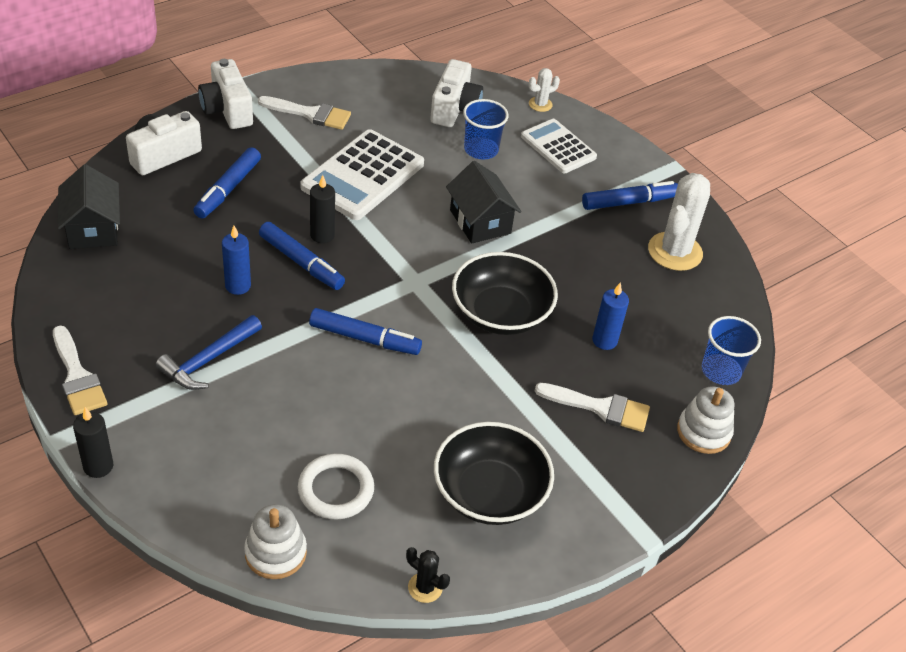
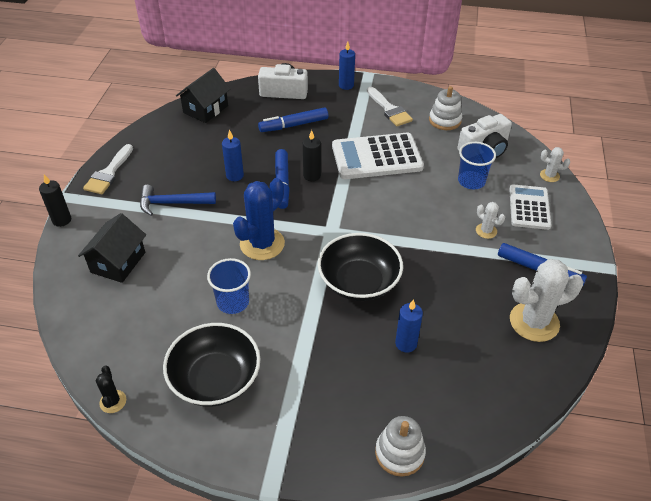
camera: 50 degrees right, 0 degrees up
(227, 109) = (346, 85): white camera -> blue candle
(275, 553) = (73, 321): white stacking toy -> white stacking toy (445, 120)
(336, 490) = (142, 312): white ring -> none
(365, 338) = (262, 244): blue marker -> blue cactus
(480, 221) = (415, 222): black house -> black house (118, 262)
(549, 192) = (486, 231): none -> white cactus
(600, 407) = (348, 382): white brush -> none
(721, 371) = (467, 423): blue cup -> blue cup (233, 302)

